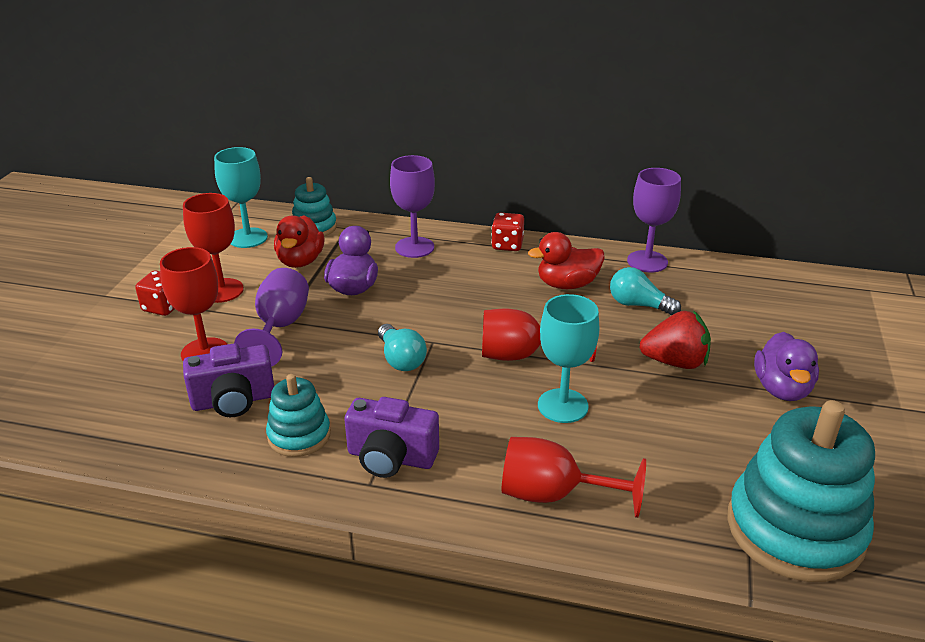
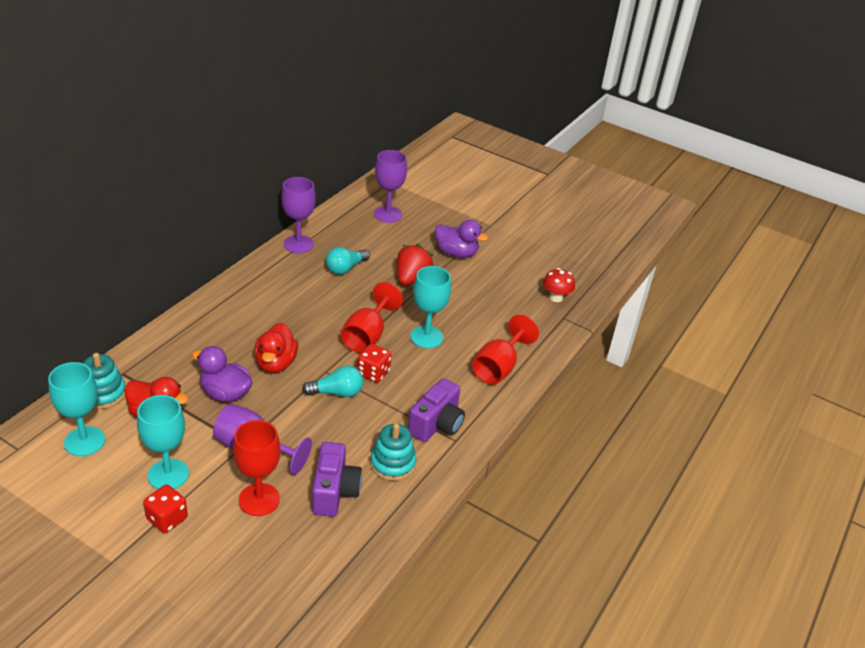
camera: 75 degrees left, 5 degrees up
(222, 290) = (168, 474): red goblet -> turquoise goblet
(414, 247) = (189, 344): purple goblet -> purple goblet (388, 214)
(507, 245) = (226, 296): red dice -> red dice (373, 373)
(567, 284) = (300, 288): red duck -> red duck (276, 363)
(794, 529) = (556, 297): turquoise stacking toy -> red mushroom

